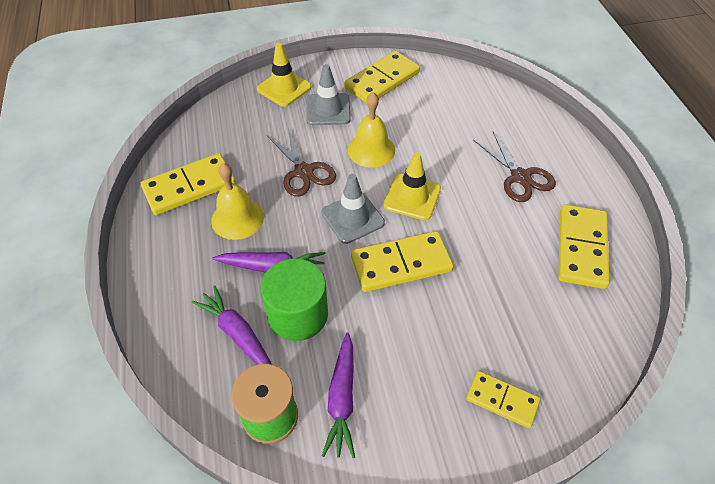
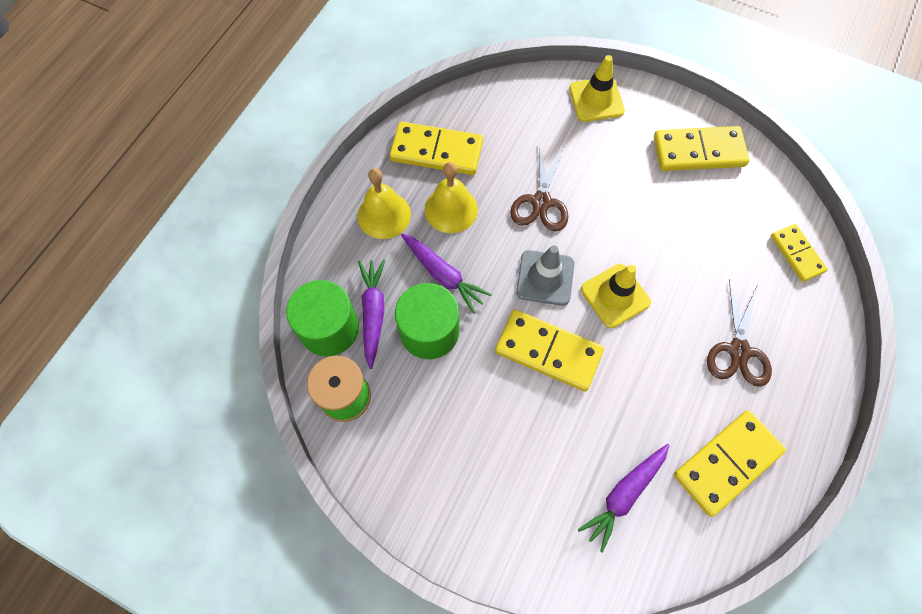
camera: 40 degrees right, 15 degrees up
(208, 374) = (329, 328): none -> green cylinder
(328, 110) = (617, 151): grey traffic cone -> none
(342, 399) = (405, 426): purple carrot -> purple carrot (624, 495)
(371, 150) = (620, 221): yellow bell -> yellow bell (384, 215)
(502, 400) = (523, 530): yellow domino -> yellow domino (796, 254)

